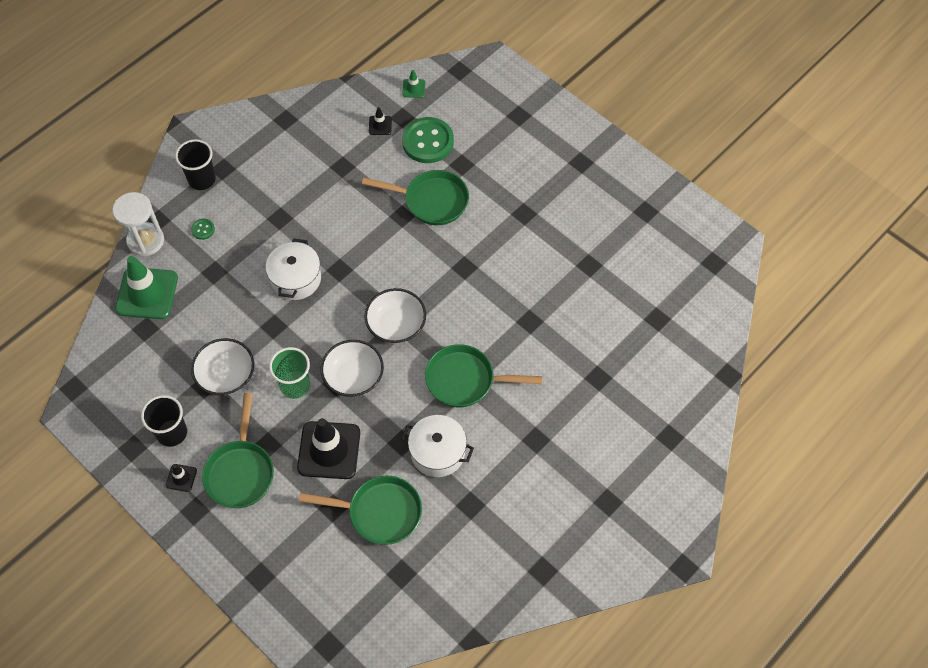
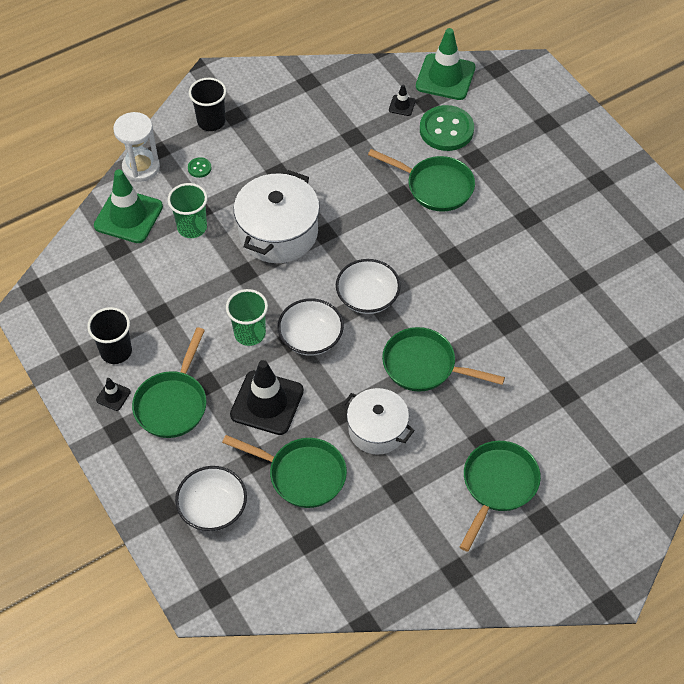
camera: 15 degrees right, 5 degrees down
(212, 291) = (192, 227): none -> green cup
(226, 375) = (184, 309): white bowl -> white bowl (213, 508)
(296, 279) = (278, 232): white pot -> white pot, size x1.51
(413, 88) = (445, 77): green traffic cone -> green traffic cone, size x2.24
(559, 480) = (498, 485): none -> green pan

